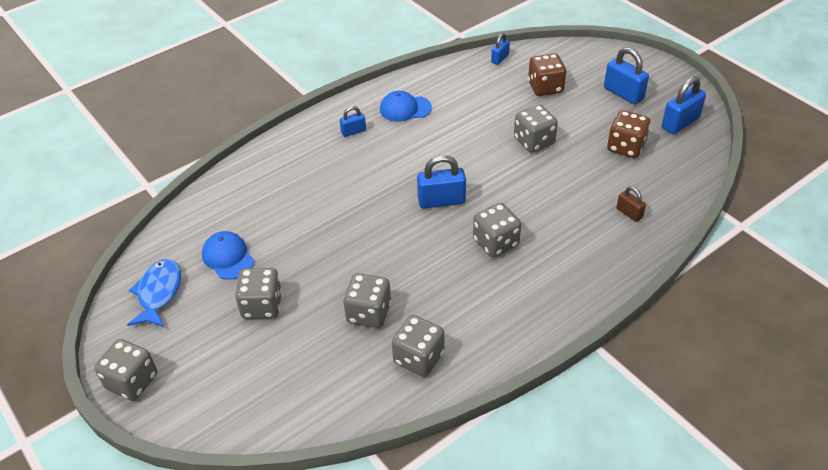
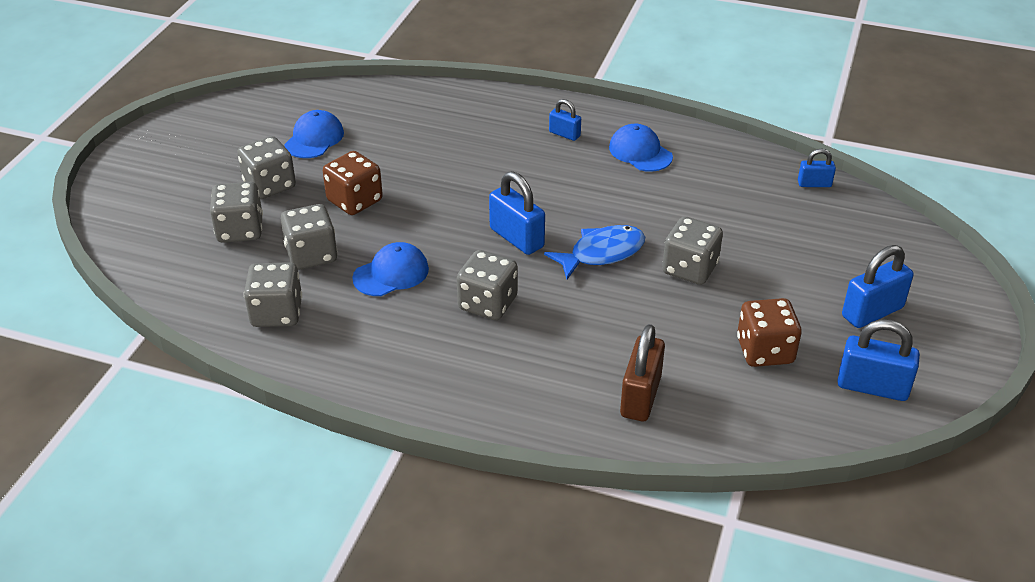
camera: 55 degrees right, 5 degrees down
(132, 381) = (131, 156): grey dice -> grey dice (240, 230)
(159, 293) = (240, 122): blue fish -> blue fish (601, 253)
(426, 278) = (391, 273): none -> blue cap
(545, 87) = (803, 240): brown dice -> brown dice (354, 201)
(623, 93) = (872, 312): blue padlock -> blue padlock turned 45 degrees clockwise
(629, 213) = (640, 396): brown padlock -> brown padlock, size x1.75

